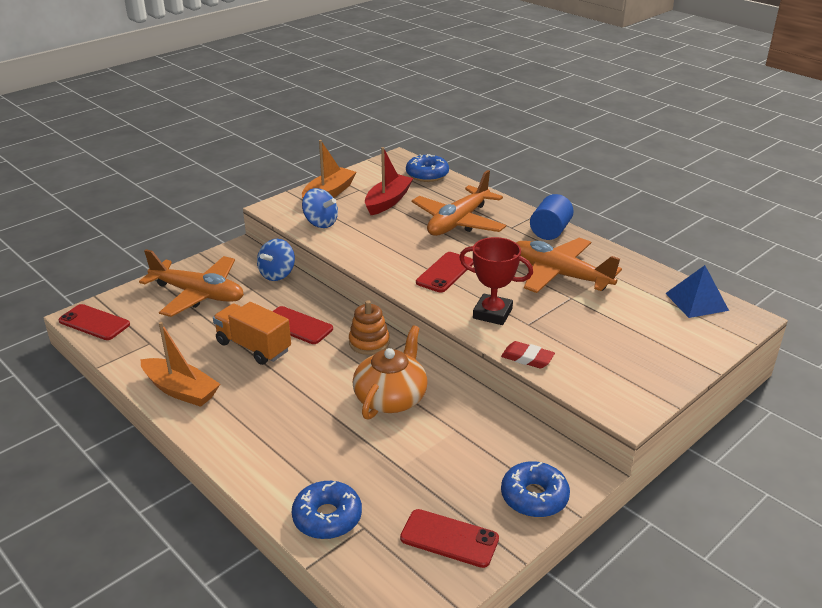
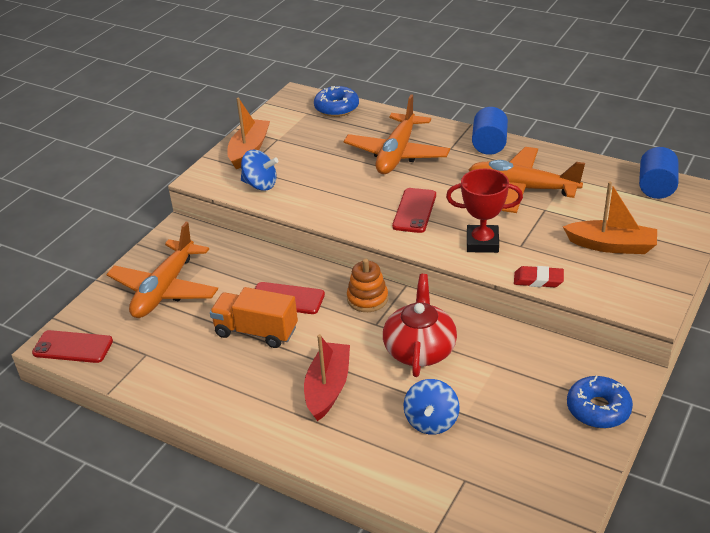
camera: 15 degrees left, 5 degrees up
(181, 390) = (210, 395): orange boat -> orange boat (611, 245)
(198, 294) = (165, 289): orange plane -> orange plane turned 105 degrees clockwise
(277, 274) = (234, 248): blue spinning top -> blue spinning top (431, 421)
(327, 517) = (427, 480): blue donut -> none
(388, 201) = (314, 146): red boat -> red boat (328, 388)
(391, 398) = (419, 349): orange teapot -> red teapot
(449, 538) = (546, 468): red phone -> none
(696, 301) = (656, 187): blue pyramid -> blue cylinder

